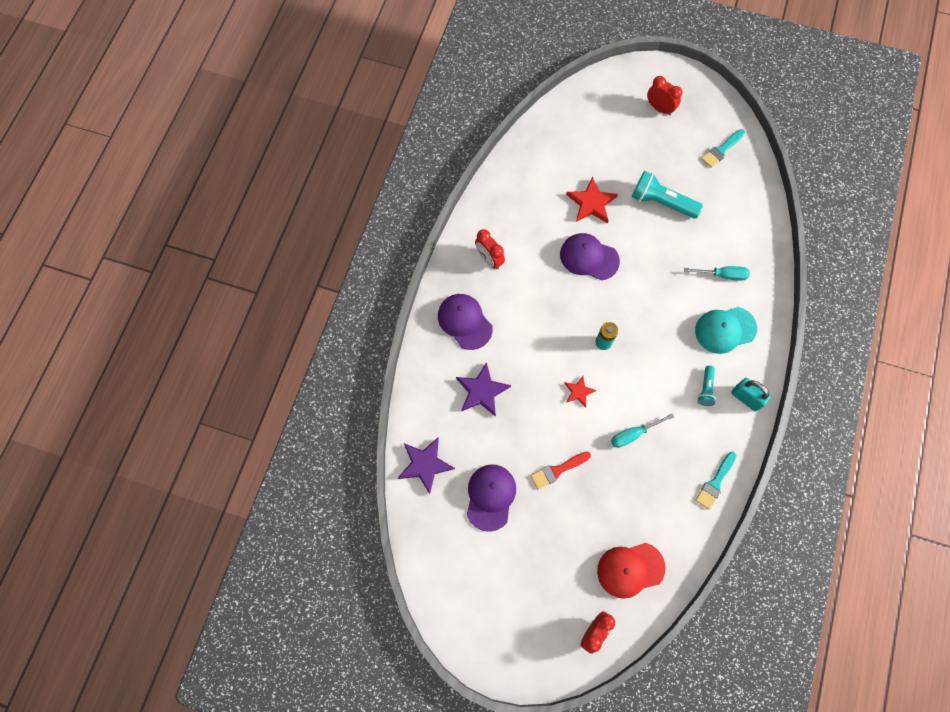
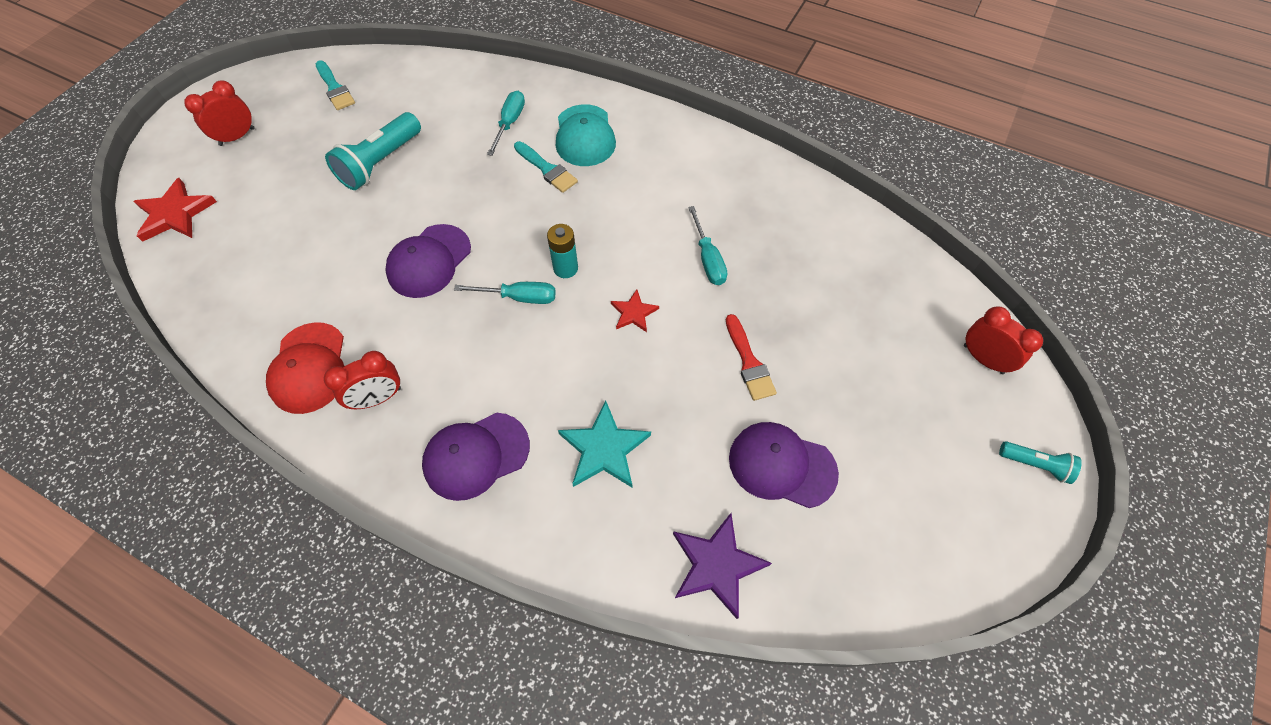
camera: 80 degrees left, 10 degrees down
(482, 391) = (604, 448): purple star -> turquoise star
(574, 319) = (519, 297): none -> turquoise screwdriver
(591, 203) = (343, 242): red star -> red star (175, 214)
(630, 569) = (896, 299): red cap -> red cap (309, 368)
(705, 389) = (659, 171): turquoise flashlight -> turquoise flashlight (1035, 464)
(715, 482) = (784, 186): turquoise brush -> turquoise brush (547, 169)
(746, 398) = (679, 135): turquoise padlock -> none

